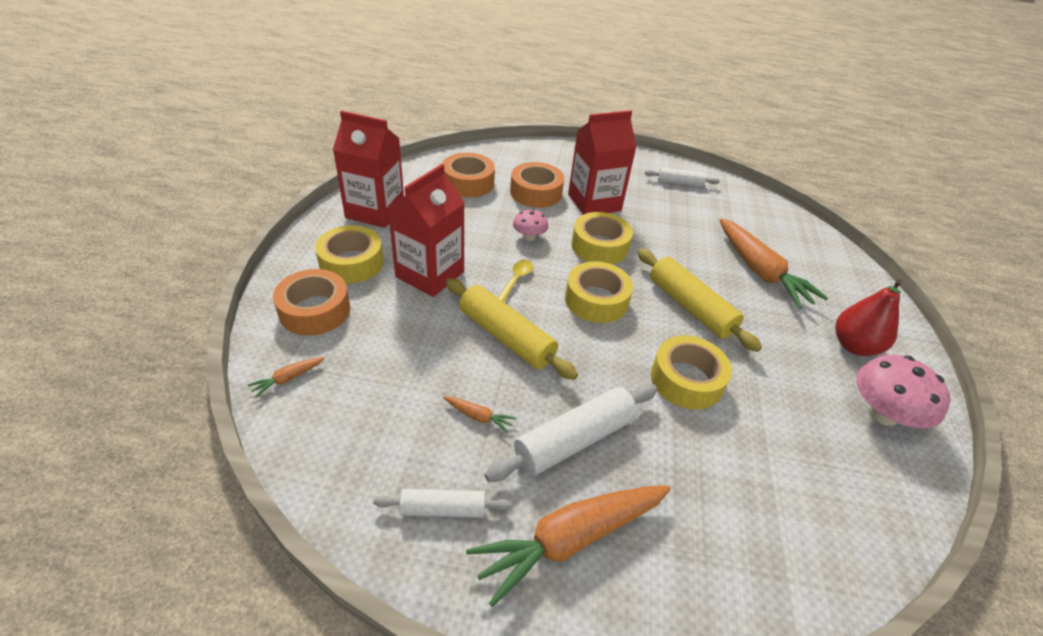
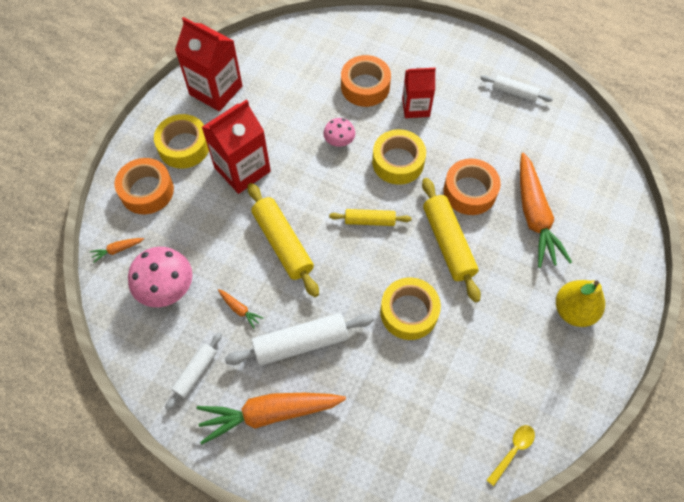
camera: 20 degrees right, 20 degrees up
(443, 509) = (195, 372): white rolling pin -> white rolling pin turned 75 degrees counterclockwise
(468, 183) = (306, 65): orange tape -> orange tape (469, 191)
(515, 281) = (309, 188): yellow spoon -> yellow spoon (513, 451)
(594, 202) = (415, 107): red carton -> red carton, size x0.65
(596, 300) = (370, 221): yellow tape -> yellow rolling pin
(854, 346) = (573, 310): red pear -> yellow pear
(883, 413) = (556, 376): pink mushroom -> pink mushroom (166, 287)

